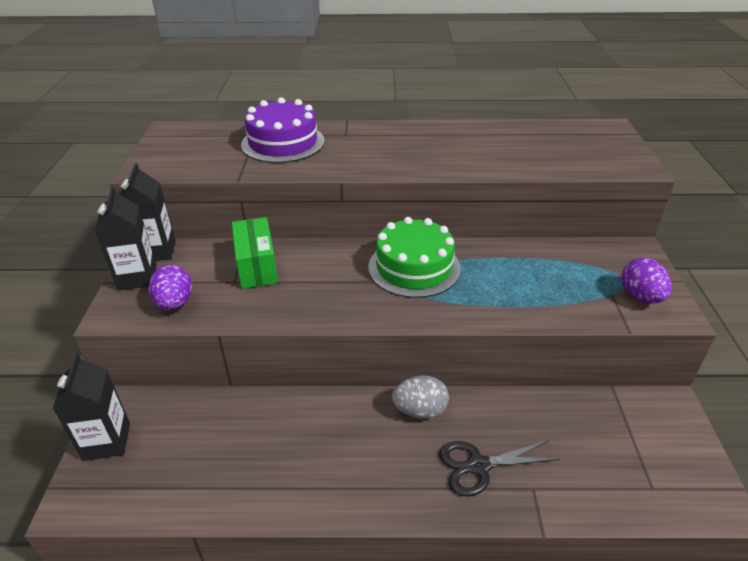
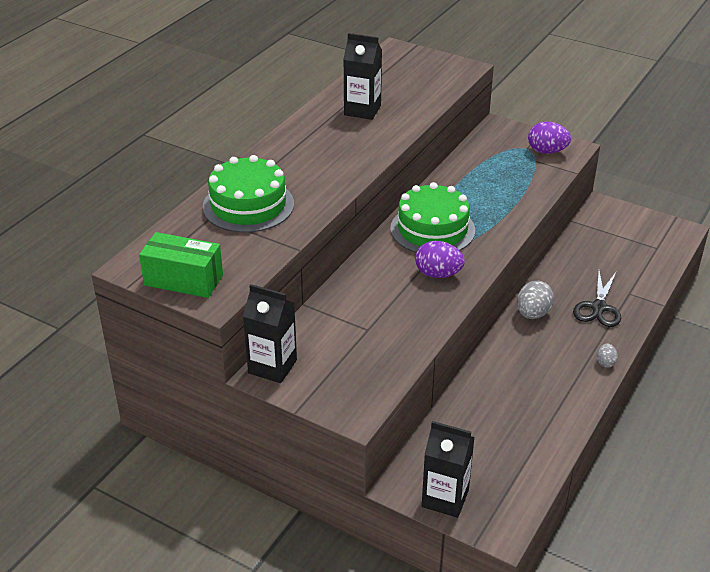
camera: 60 degrees left, 0 degrees up
(137, 277) = (308, 387): black carton -> black carton (362, 110)
(175, 303) = (371, 371): purple egg -> purple egg (438, 274)
(257, 266) = (356, 310): green box -> green box (183, 280)
(283, 143) = (248, 205): purple cake -> green cake
(385, 507) = (605, 362): none -> grey egg

